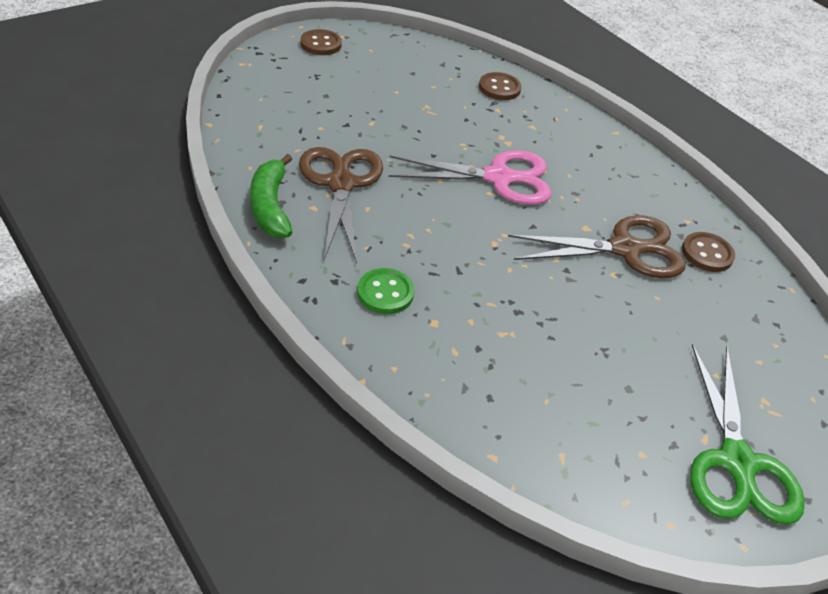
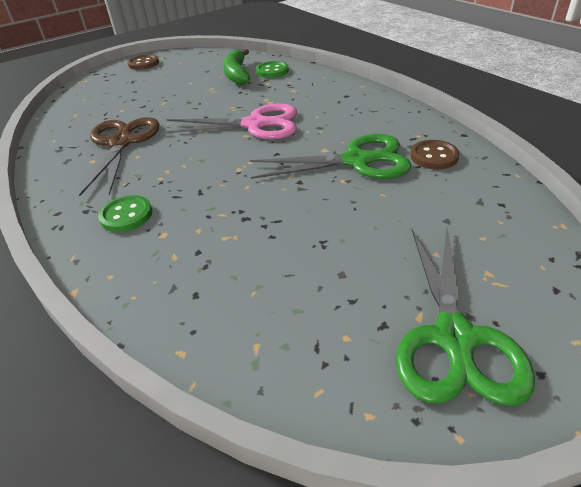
camera: 10 degrees right, 5 degrees down
(270, 206) = (56, 163): green banana -> green banana (237, 74)
(499, 88) = (272, 71): brown button -> green button
(624, 249) = (356, 161): brown scissors -> green scissors

